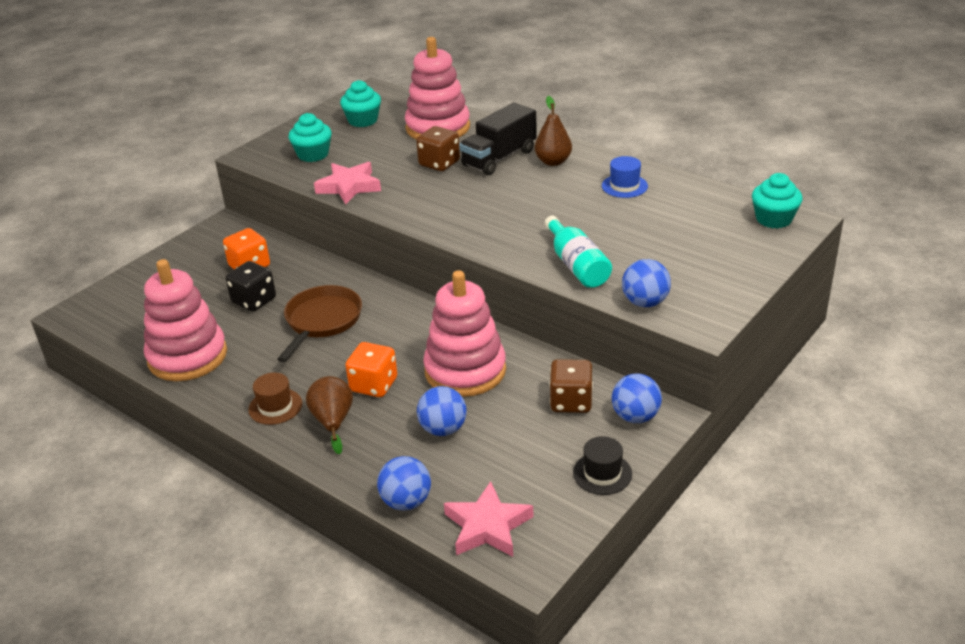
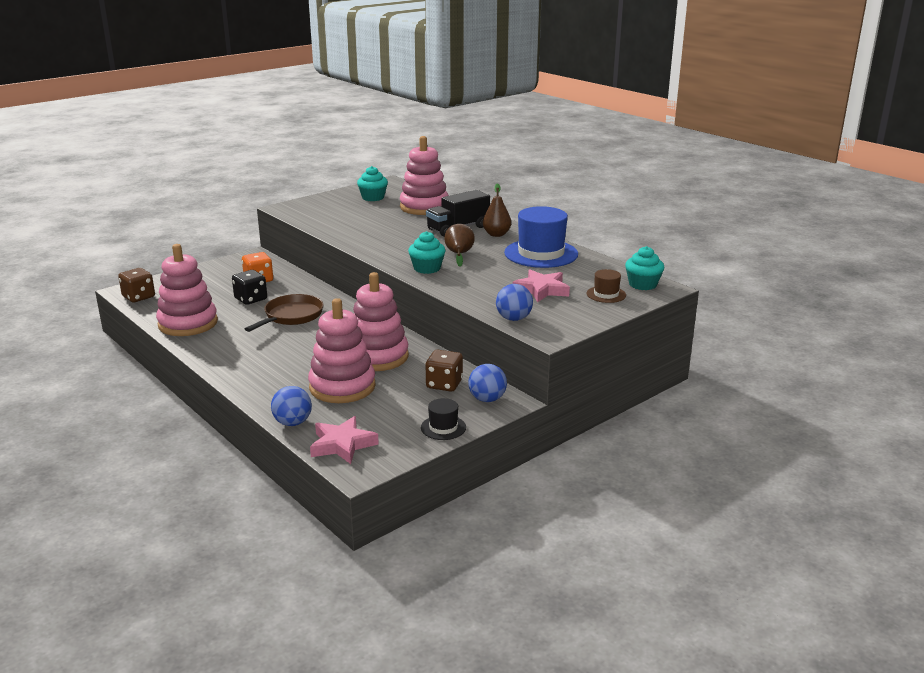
camera: 10 degrees right, 10 degrees down
(275, 406) = (232, 358): brown hat -> brown hat (606, 294)
(313, 154) = (326, 212): turquoise cupcake -> turquoise cupcake (427, 268)
(333, 421) = (267, 372): brown pear -> brown pear (459, 254)
(349, 187) = (340, 232): pink star -> pink star (541, 290)
(374, 385) = (307, 356): orange dice -> none
(439, 163) = (413, 226): brown dice -> brown dice (139, 297)
(443, 429) = (342, 387): blue ball -> pink stacking toy
(577, 265) = (476, 292): turquoise bottle -> none
(624, 186) = (541, 253): blue hat -> blue hat, size x2.07

